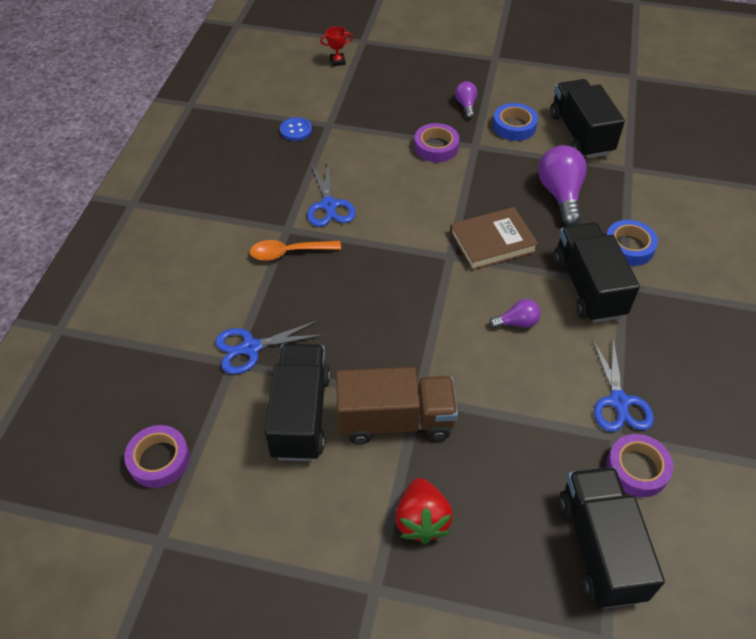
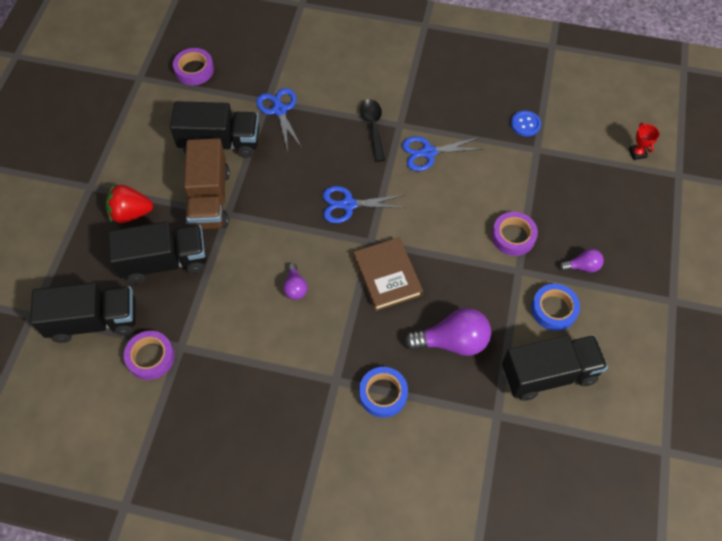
camera: 90 degrees right, 10 degrees up
(289, 252) = (373, 127): orange spoon -> black spoon
(588, 287) = (333, 349): black truck -> black truck (165, 262)
(619, 402) = (211, 355): blue scissors -> blue scissors (348, 205)

